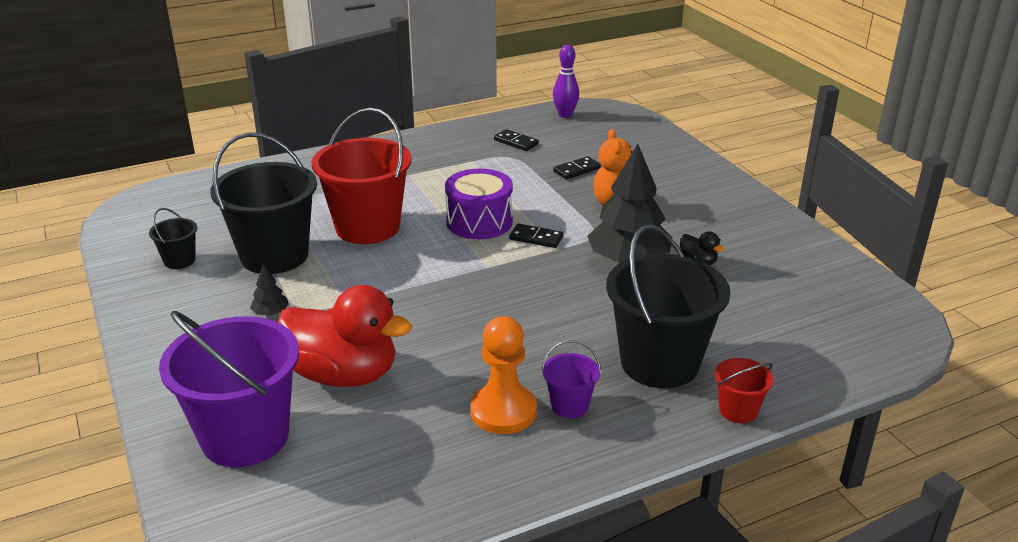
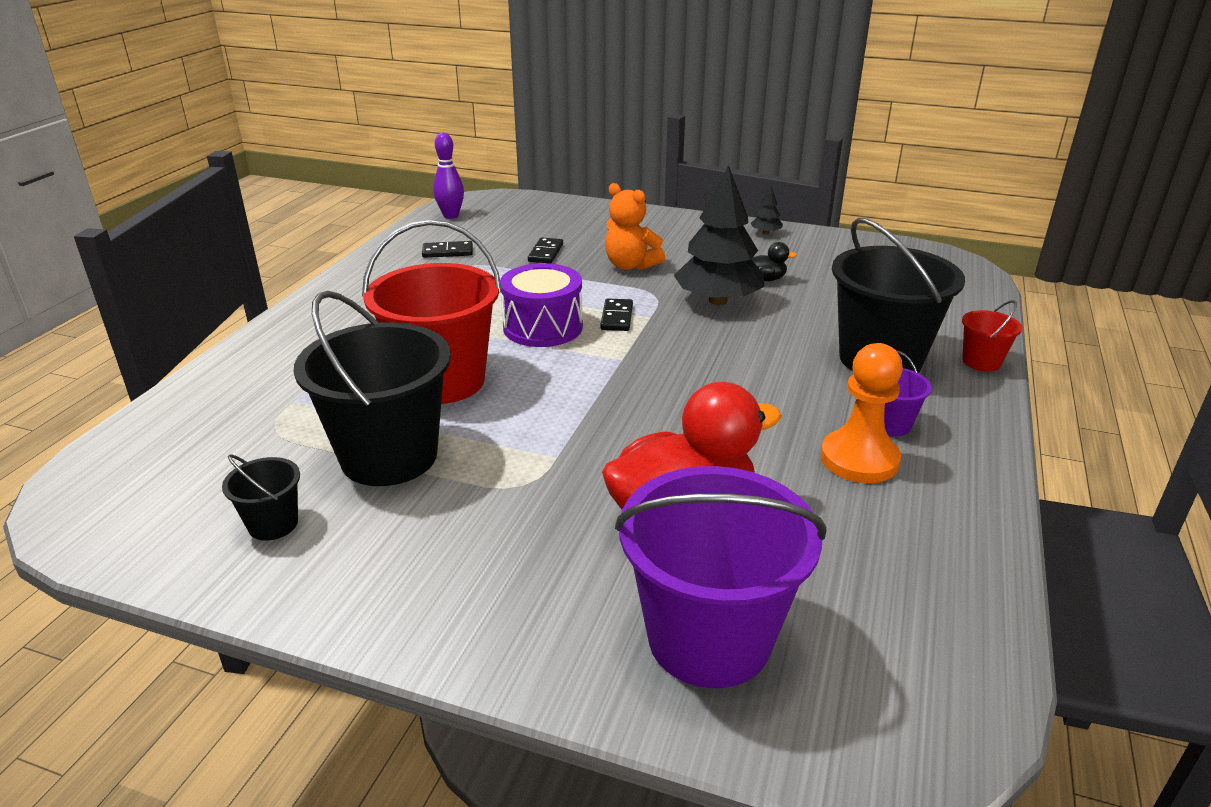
camera: 45 degrees left, 0 degrees up
(270, 313) = (496, 510): black tree -> black tree (765, 233)
(536, 238) = (616, 317): black domino -> black domino turned 60 degrees counterclockwise

